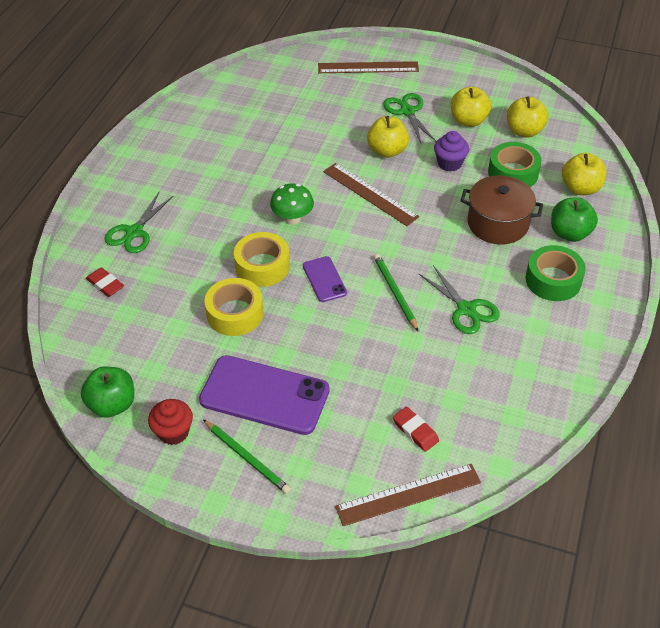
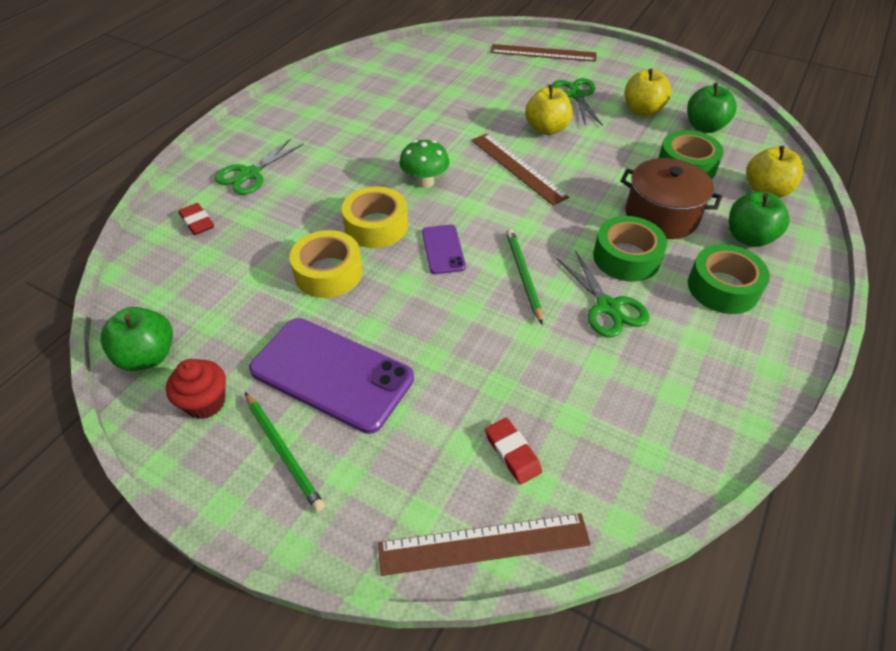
camera: 10 degrees right, 0 degrees up
(449, 163) = (614, 148): purple cupcake -> none
(474, 265) = (626, 257): none -> green tape
(524, 131) = (704, 127): yellow apple -> green apple

